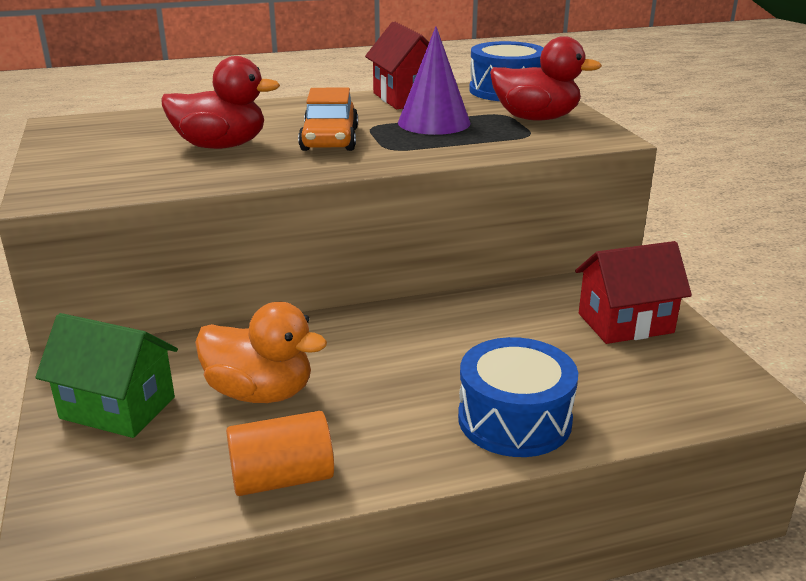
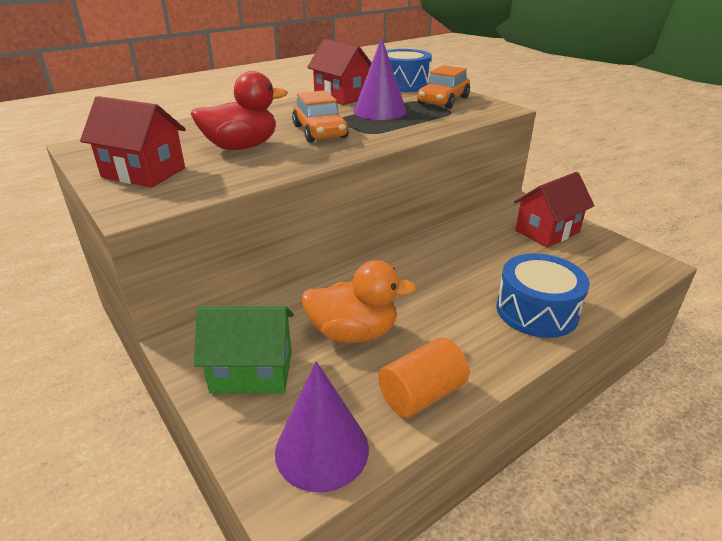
camera: 20 degrees left, 5 degrees up
(91, 160) = (143, 173): none -> red house
(126, 504) = (322, 449): none -> purple cone
(536, 118) = (443, 101): red duck -> orange car

